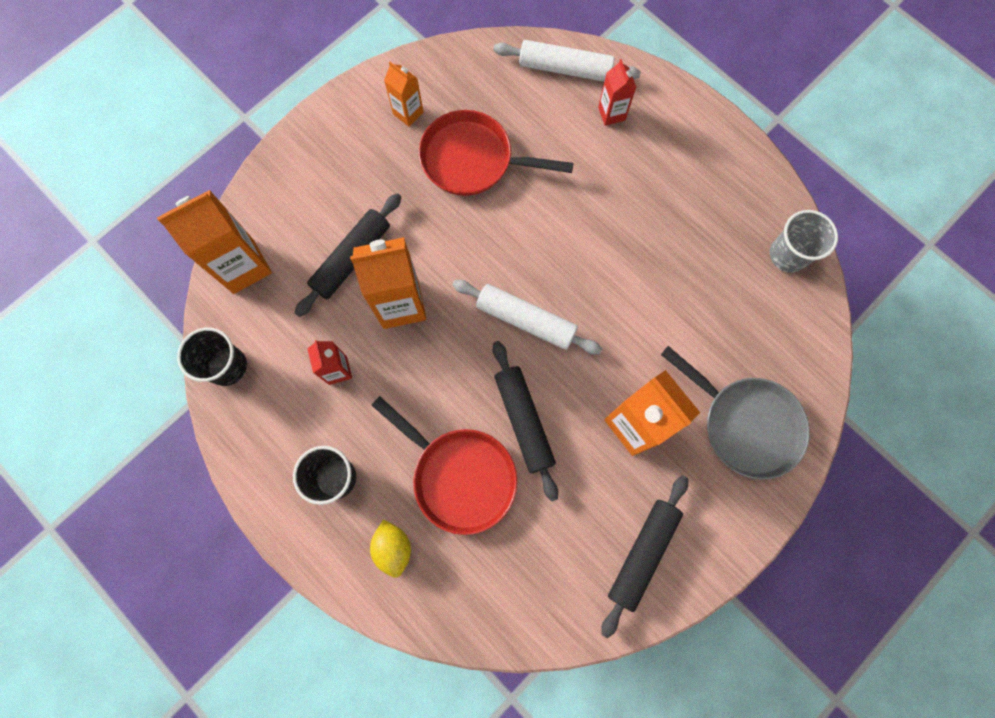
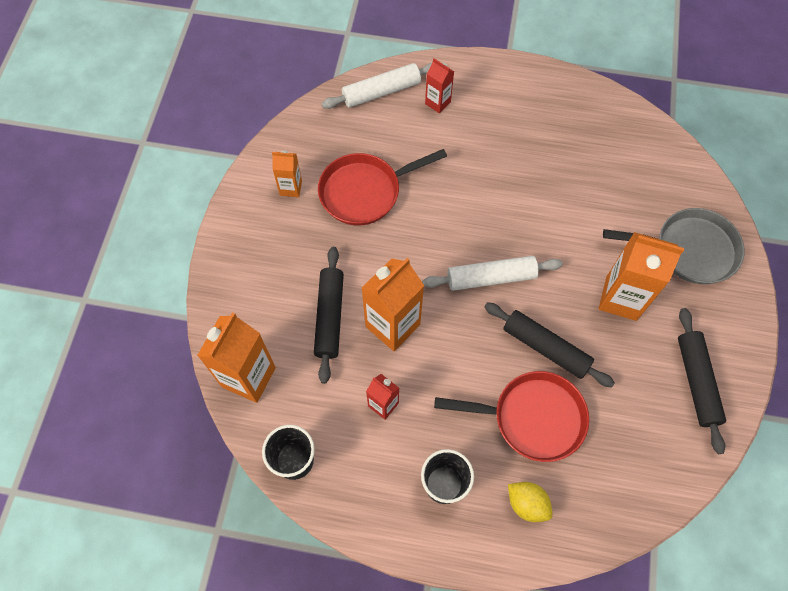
camera: 35 degrees left, 10 degrees down
(788, 255) = (626, 124): grey cup -> none

